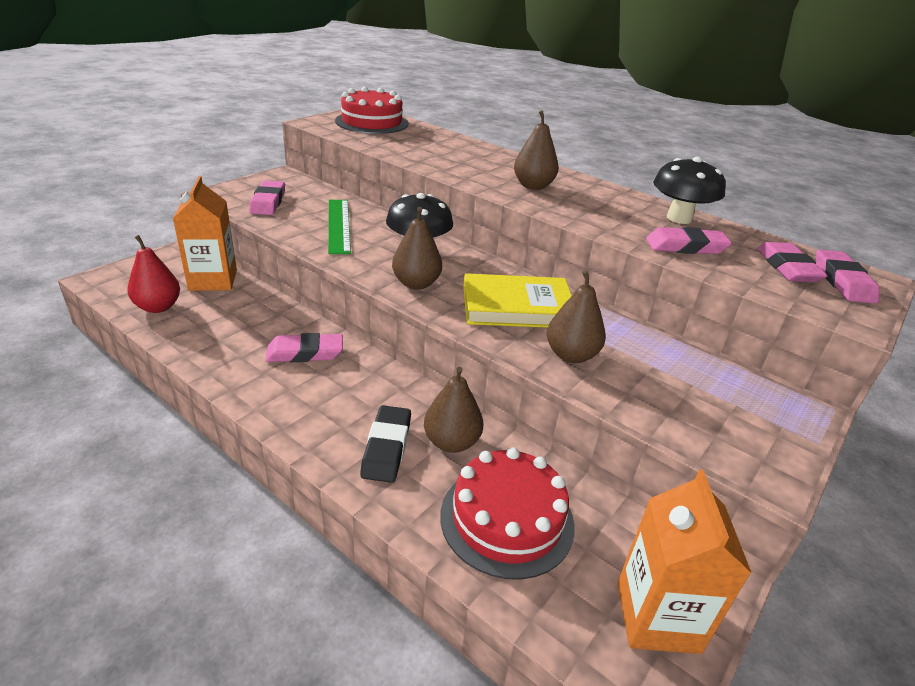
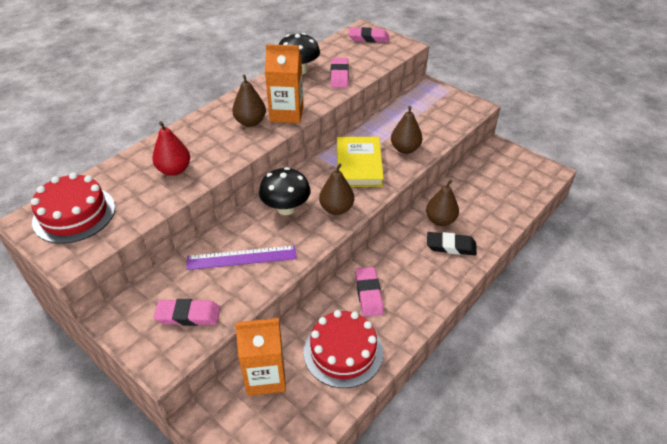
camera: 85 degrees left, 10 degrees up
(158, 307) = (314, 407): red pear -> red pear (174, 170)
(339, 225) = (241, 257): green ruler -> purple ruler
(507, 519) = (486, 203): red cake -> red cake (343, 352)
(657, 617) = (521, 165): orange carton -> orange carton (286, 114)
(787, 267) = (357, 50): pink eraser -> none

